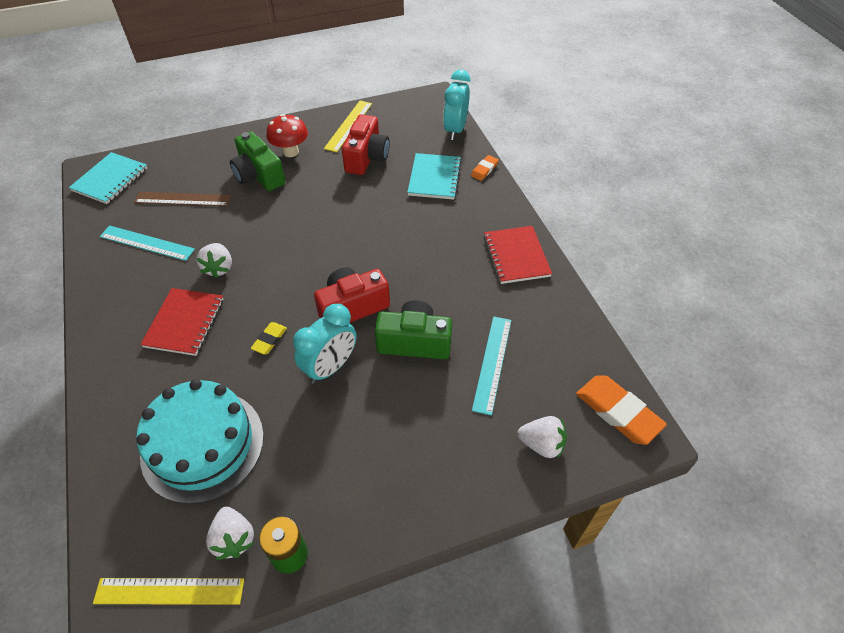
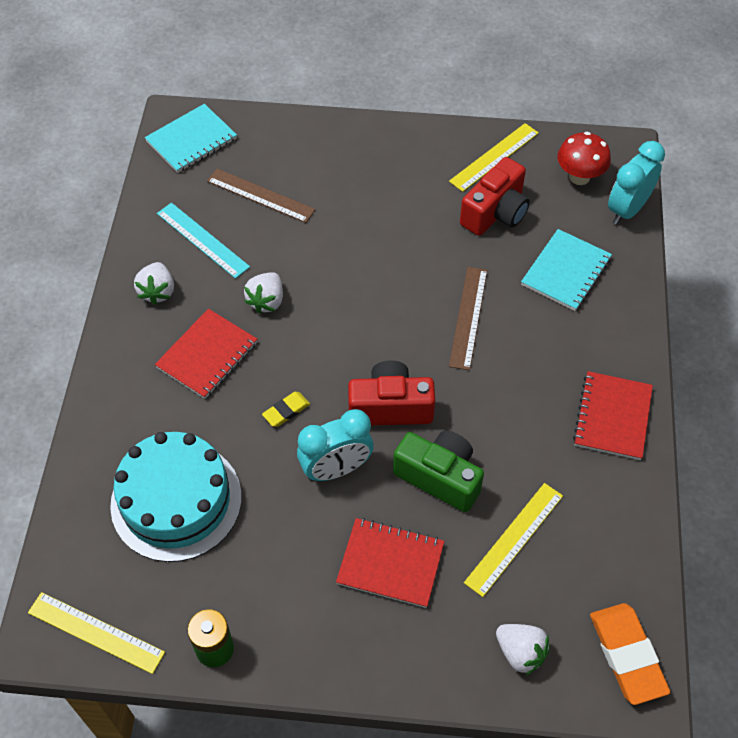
camera: 25 degrees right, 5 degrees up
(234, 539) = (170, 610): white strawberry -> white strawberry (157, 292)
(259, 175) = (357, 193): green camera -> none
(290, 152) = (407, 172): red mushroom -> red mushroom (579, 177)
(381, 228) = (468, 317): none -> brown ruler
(408, 420) = (390, 563): none -> red notebook
(484, 170) = (635, 282): orange eraser -> none
(492, 363) = (514, 538): turquoise ruler -> yellow ruler

